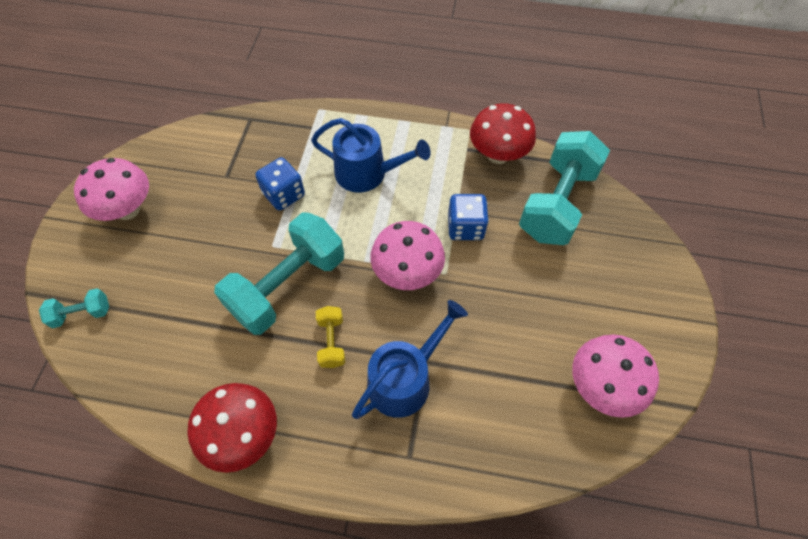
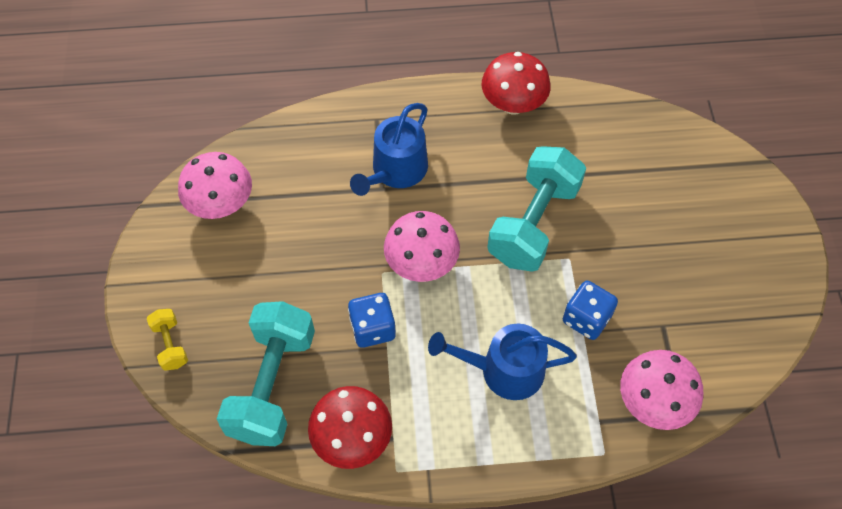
camera: 165 degrees right, 0 degrees up
(82, 314) = (706, 156): turquoise dumbbell -> none
(128, 209) = (741, 260): pink mushroom -> pink mushroom (653, 402)
(332, 342) = (471, 185): yellow dumbbell -> yellow dumbbell (170, 345)

